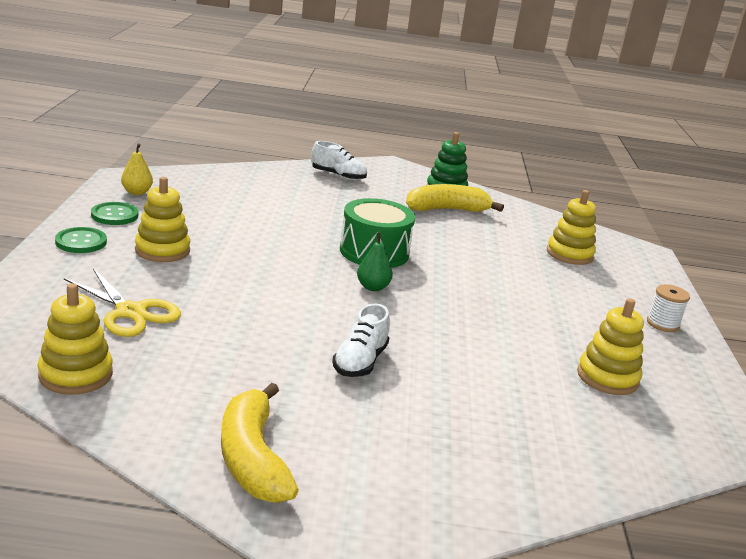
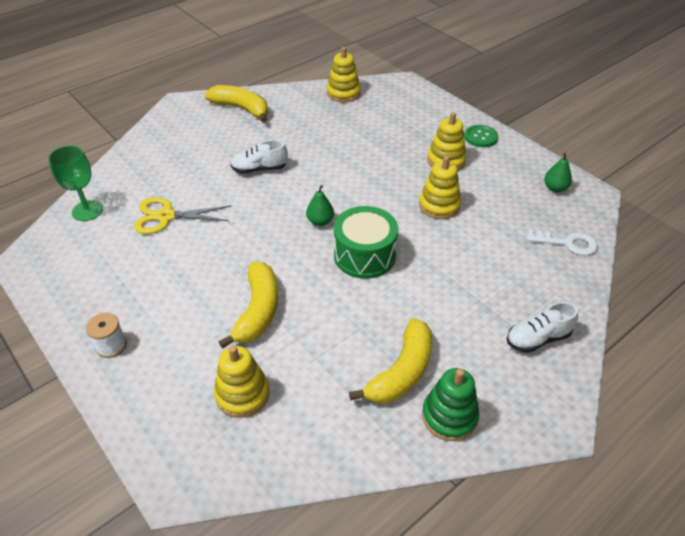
camera: 140 degrees right, 20 degrees up
(114, 215) = (515, 163): green button -> none
(130, 312) = (382, 123): yellow scissors -> yellow scissors (166, 216)
(137, 192) = (555, 188): yellow pear -> green pear
(215, 179) = (567, 243): none -> white key
(360, 362) = (259, 169): white shoe -> white shoe turned 75 degrees counterclockwise
(511, 276) = (258, 310): none -> yellow banana
(607, 377) = (127, 253): yellow stacking toy -> yellow stacking toy (439, 205)
(637, 452) = (87, 211): none -> green goblet

